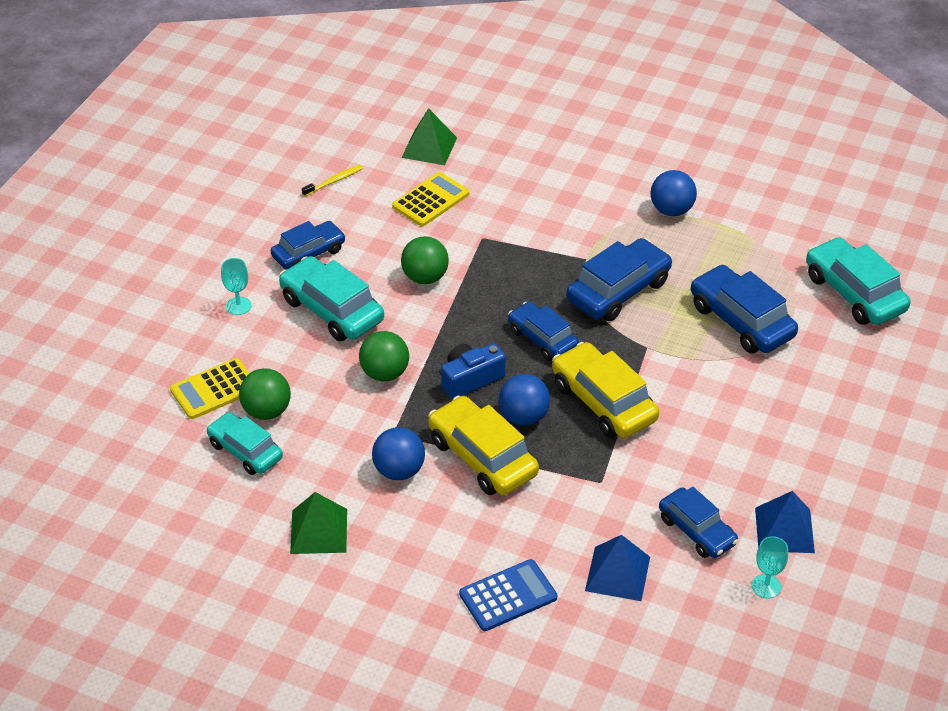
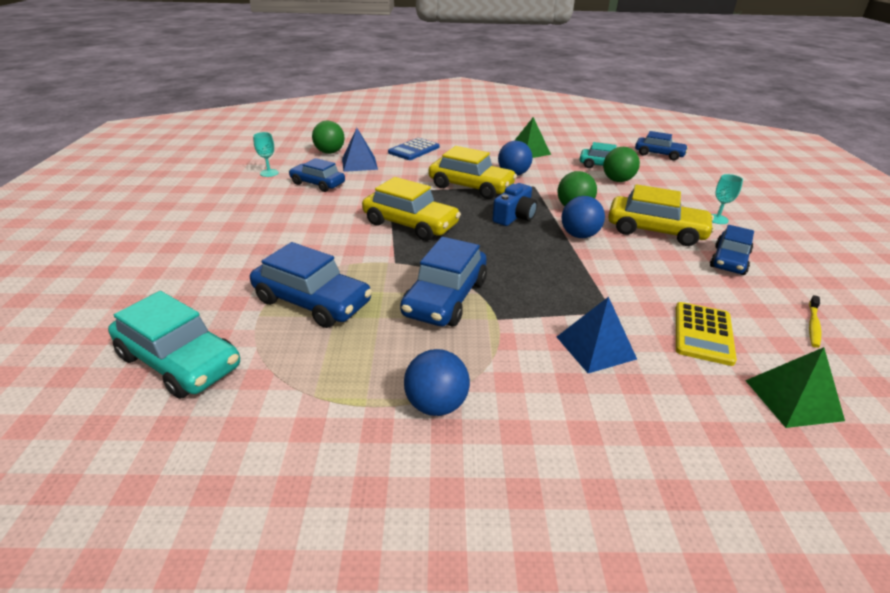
camera: 155 degrees right, 10 degrees down
(214, 389) = (660, 182): yellow calculator -> none
(332, 310) = (655, 231): turquoise car -> yellow car
(425, 277) = (619, 266): green ball -> green ball (330, 152)
(523, 417) = (461, 207): blue ball -> blue ball (579, 235)
(542, 339) = (484, 248): blue car -> blue car (659, 154)
(784, 530) = (258, 193): blue pyramid -> blue pyramid (595, 347)

